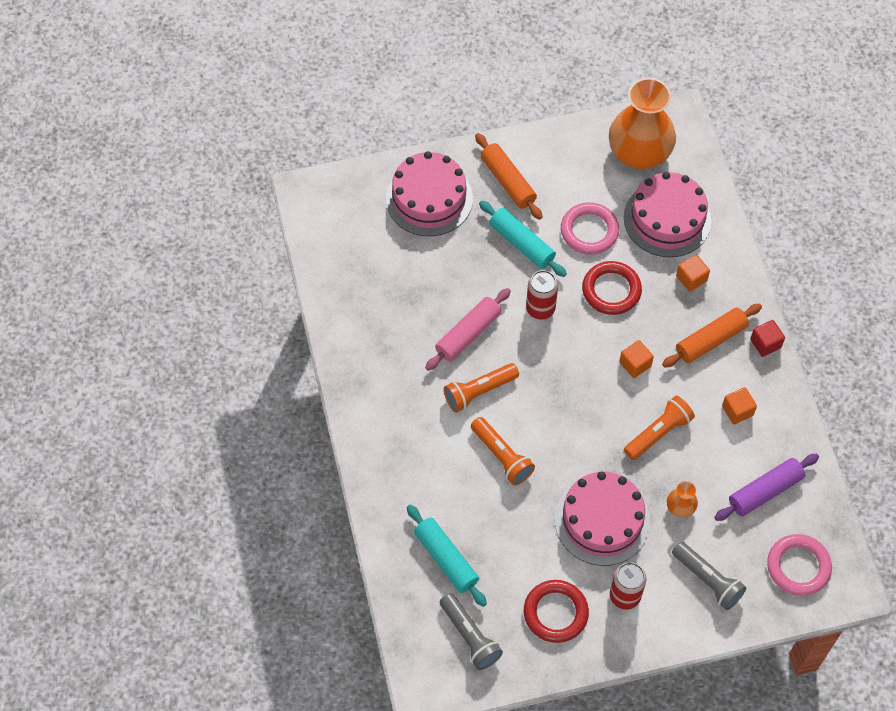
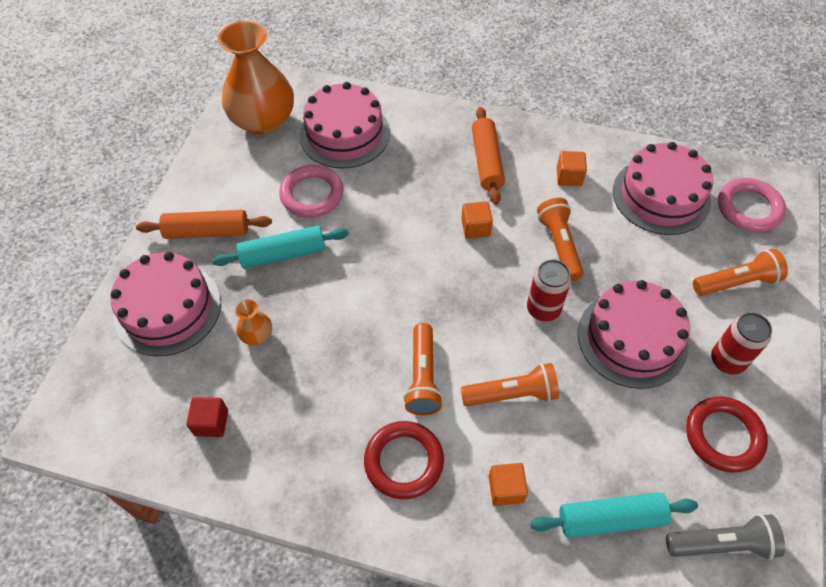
camera: 60 degrees left, 5 degrees down
(468, 334) = (349, 353): pink rolling pin -> none
(540, 309) = (365, 274): red can -> red can (543, 309)
(611, 290) = (386, 208): red ring -> red ring (404, 461)
(680, 507) = (648, 266): orange vase -> orange vase (257, 335)
(691, 278) = (416, 145): orange cube -> orange cube (506, 489)
(707, 580) = (736, 282): grey flashlight -> orange flashlight
(765, 343) = (514, 127): red cube -> red cube (211, 423)
(765, 491) = (661, 196): purple rolling pin -> pink cake

